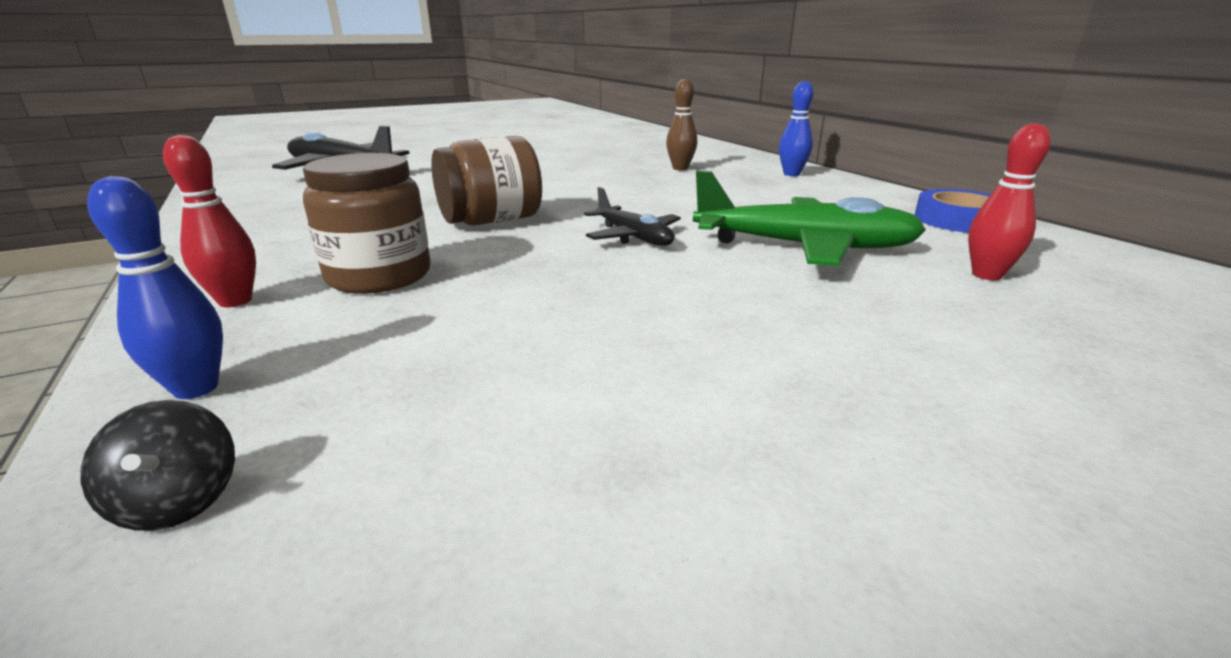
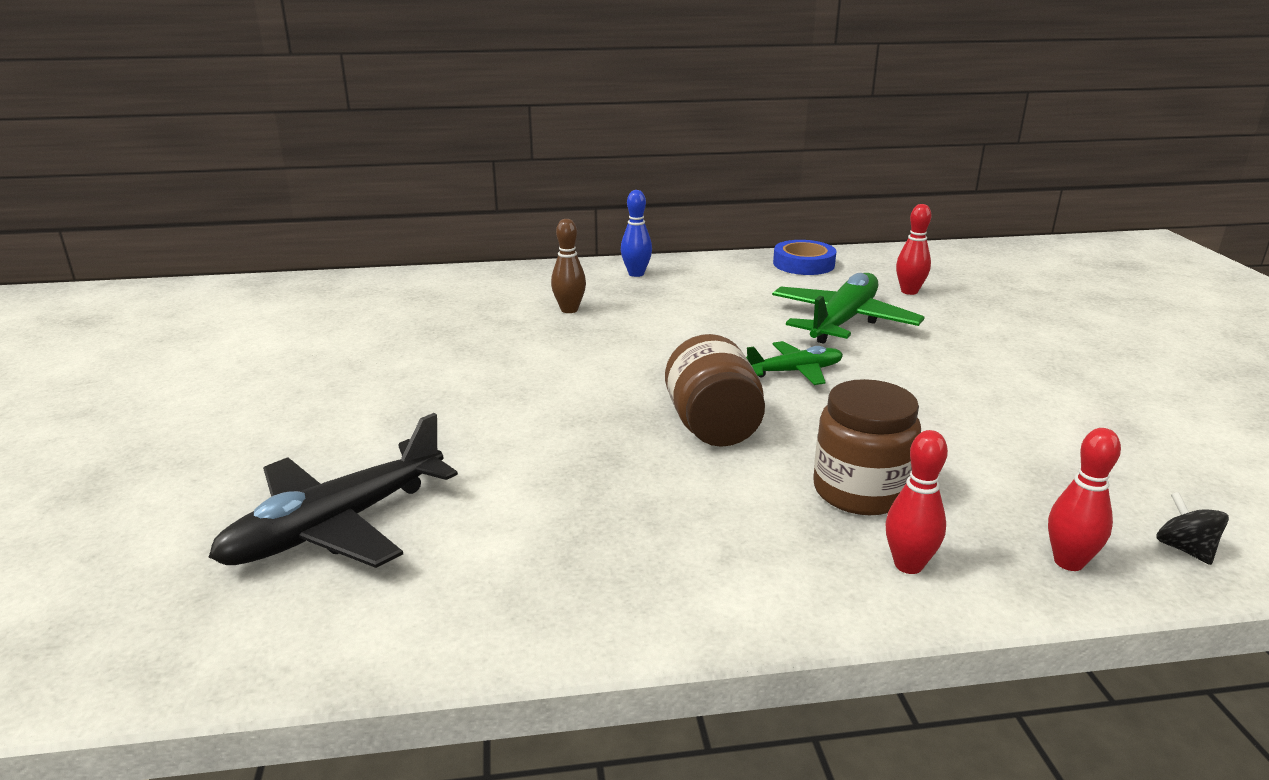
camera: 70 degrees left, 0 degrees up
(179, 501) = (1184, 549): black spinning top -> black spinning top turned 105 degrees counterclockwise
(196, 388) = (1068, 562): blue bowling pin -> red bowling pin
(633, 237) = (795, 371): black plane -> green plane

